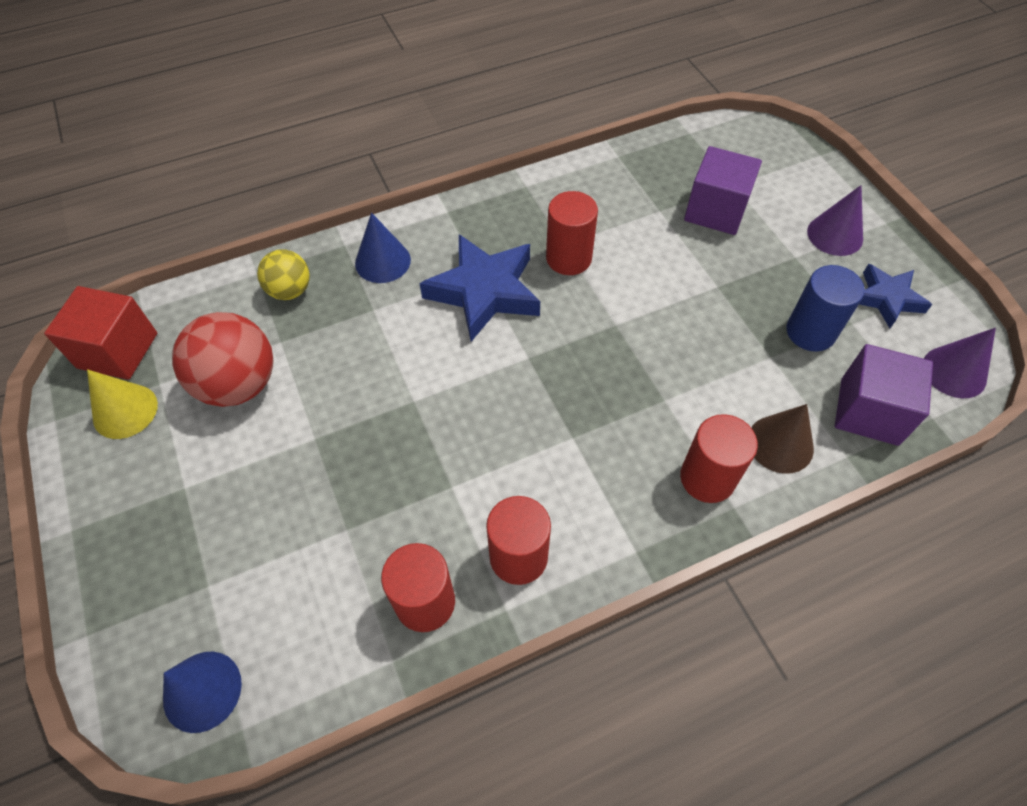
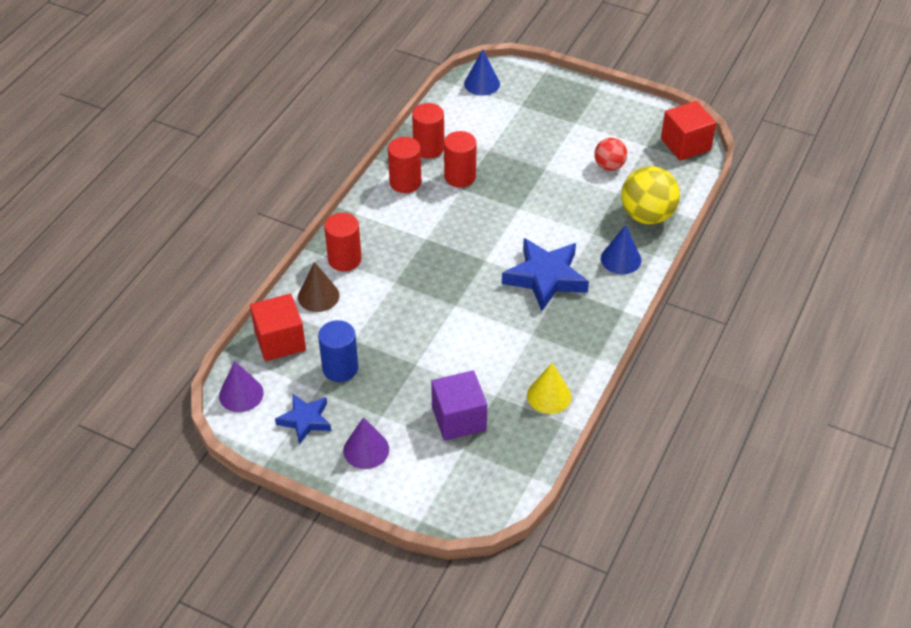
camera: 140 degrees right, 10 degrees down
(125, 411) = (642, 129): yellow cone -> yellow cone (549, 396)
(239, 384) = (609, 166): red ball -> red ball, size x0.59
(290, 291) = (647, 215): yellow ball -> yellow ball, size x1.70
(568, 258) = (519, 326): red cylinder -> red cylinder (460, 177)
(869, 411) = (280, 341): purple cube -> red cube

